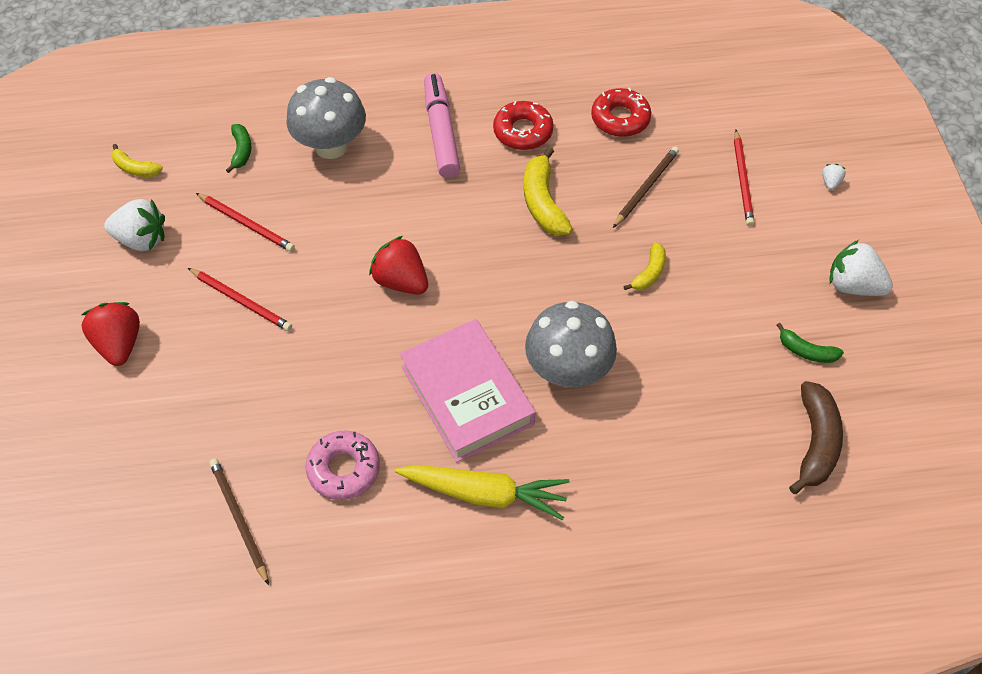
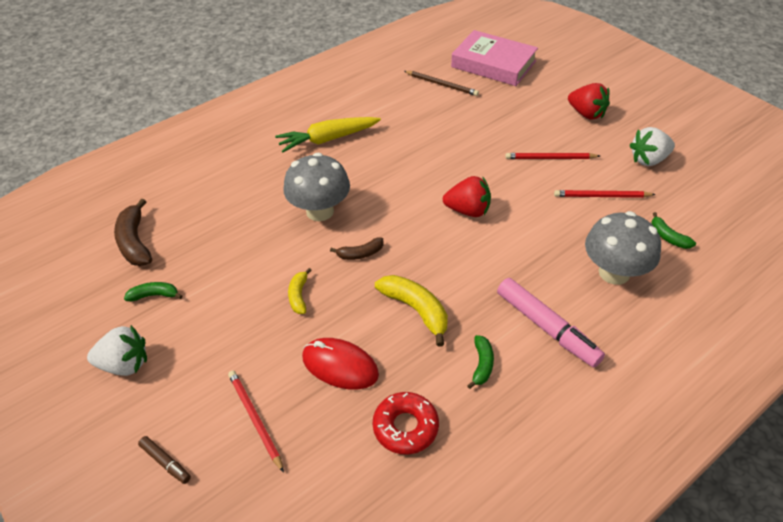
camera: 150 degrees right, 10 degrees down
(135, 168) = (714, 193): yellow banana -> none
(344, 469) = (410, 119): pink donut -> none
(467, 395) = (372, 173): pink book -> pink book (493, 64)
(523, 131) = (482, 365): red donut -> green banana
(557, 289) = (360, 254): none -> brown banana
(646, 187) = (340, 366): brown pencil -> red mouse
(830, 182) = (165, 462): white strawberry -> brown marker

